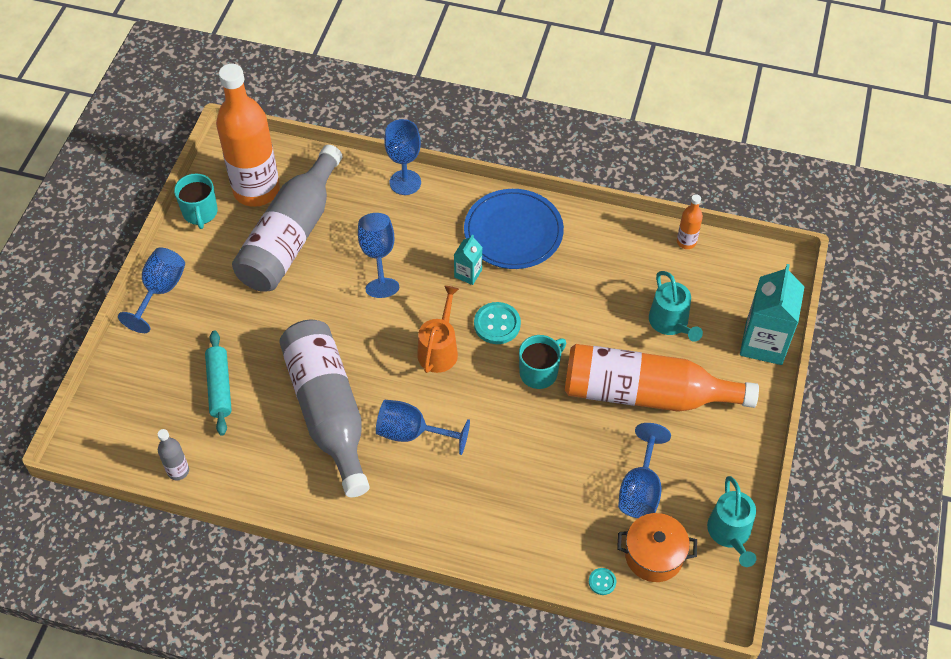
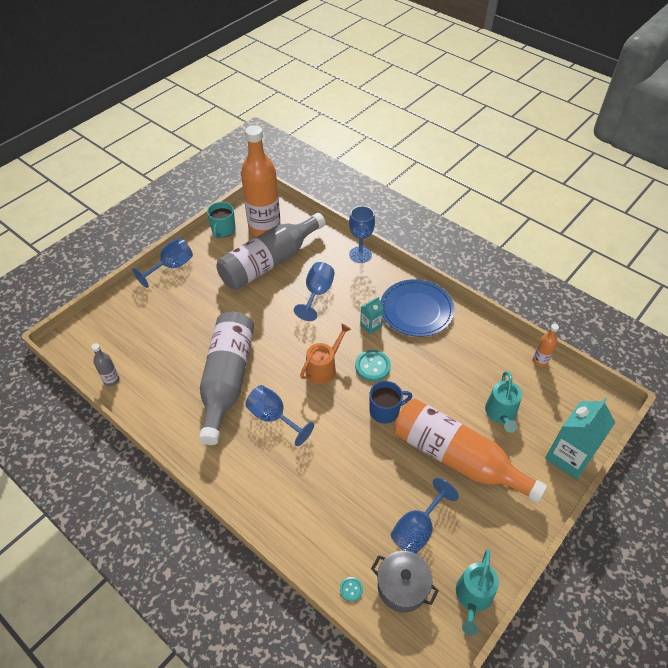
camera: 25 degrees right, 5 degrees down
(219, 387) = (169, 337): turquoise rolling pin -> none
(539, 372) = (385, 411): turquoise mug -> blue mug
(654, 555) = (402, 587): orange pot -> grey pot

